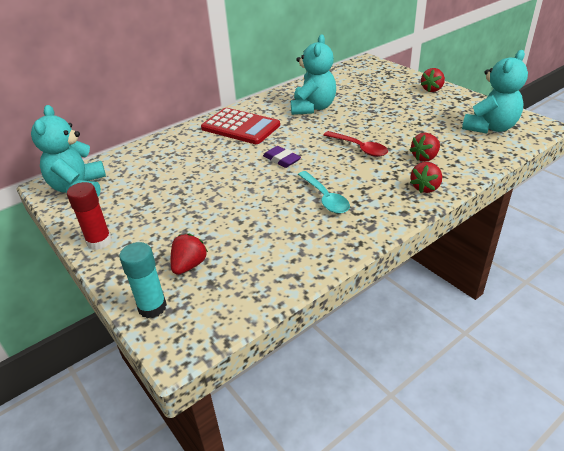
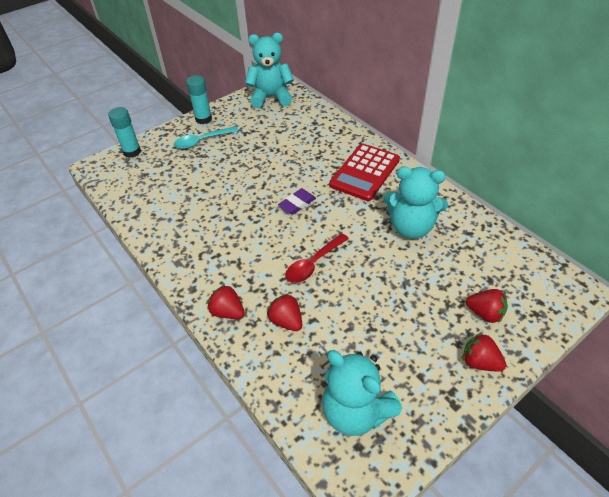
camera: 90 degrees right, 10 degrees up
(99, 241) = (203, 119): red glue stick -> turquoise glue stick
(189, 265) = (165, 162): red strawberry -> red strawberry (485, 313)
(325, 198) = (227, 234): turquoise spoon -> turquoise spoon (202, 141)

